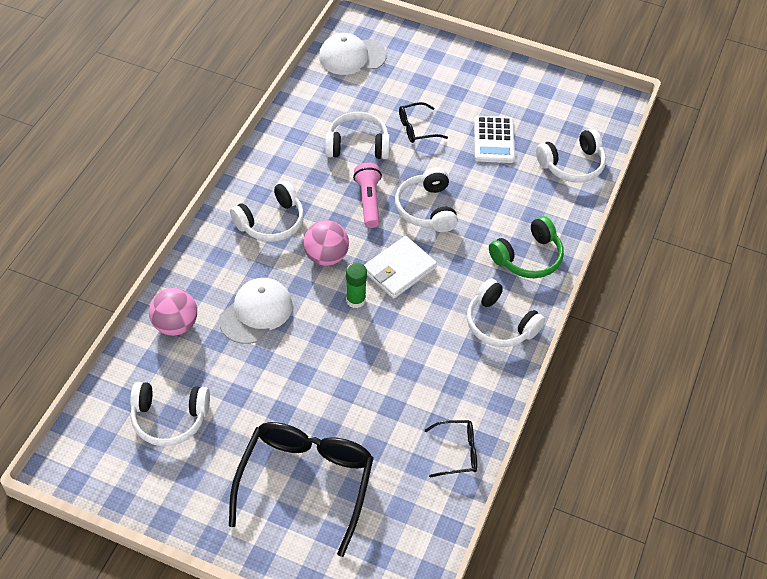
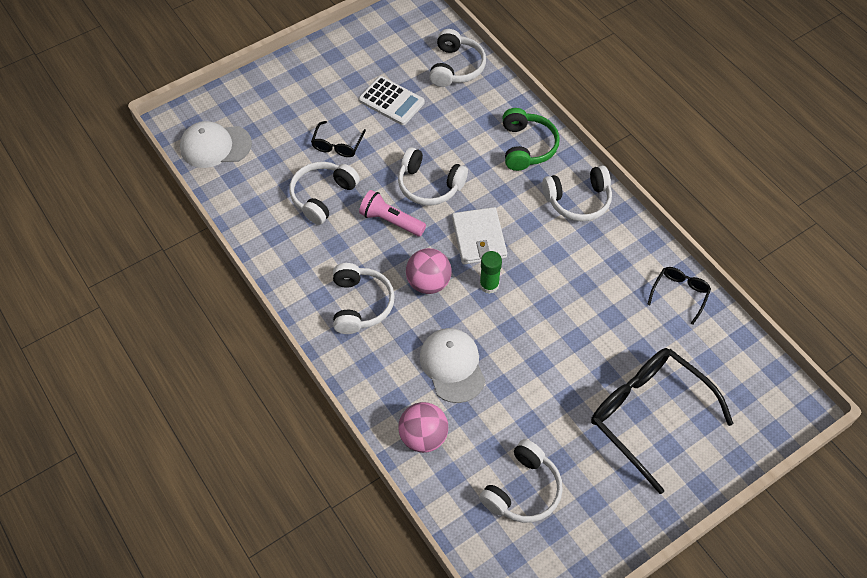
camera: 55 degrees left, 5 degrees up
(352, 56) = (215, 146): white cap -> white cap turned 60 degrees clockwise

